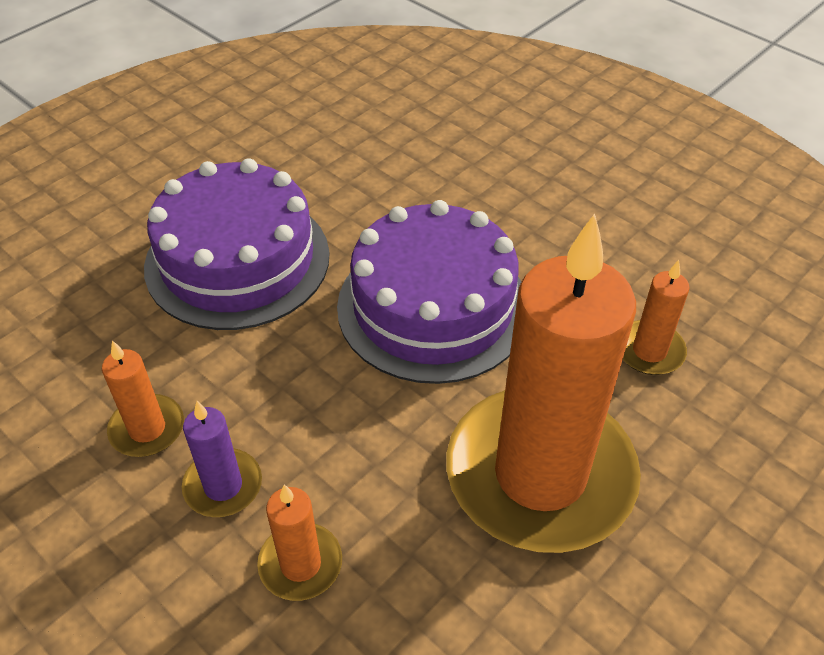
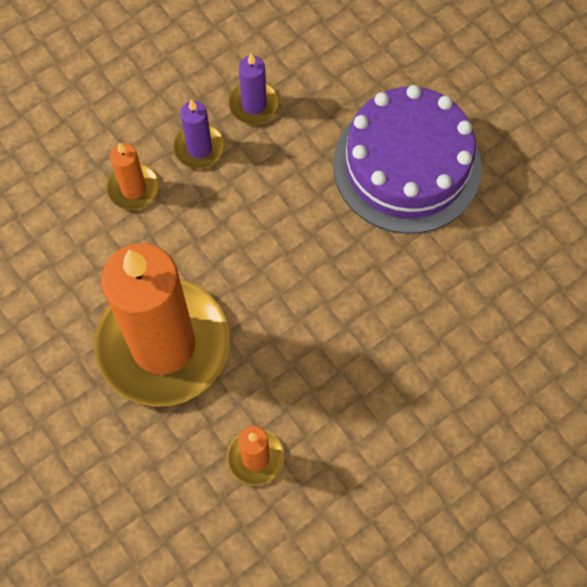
camera: 100 degrees right, 20 degrees up
(147, 429) = (254, 104): orange candle -> purple candle
(433, 306) = (331, 303): purple cake -> none

